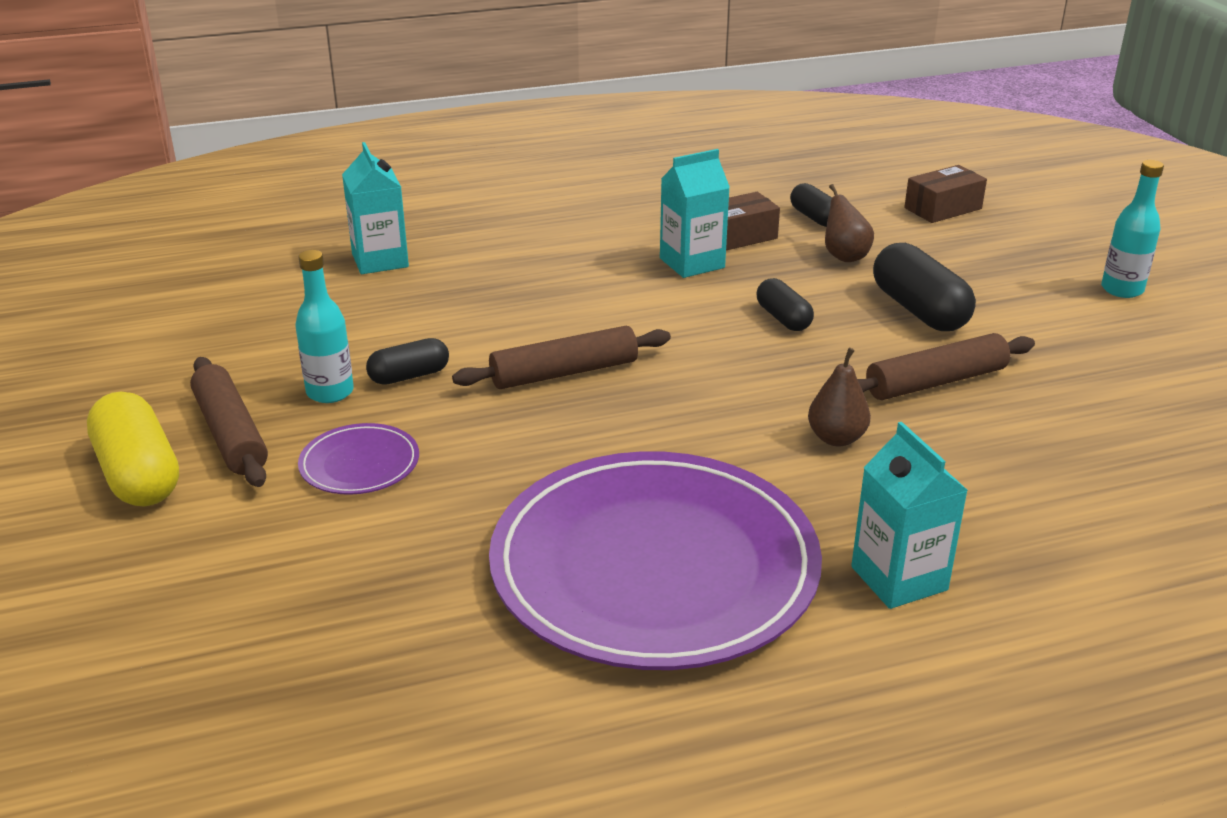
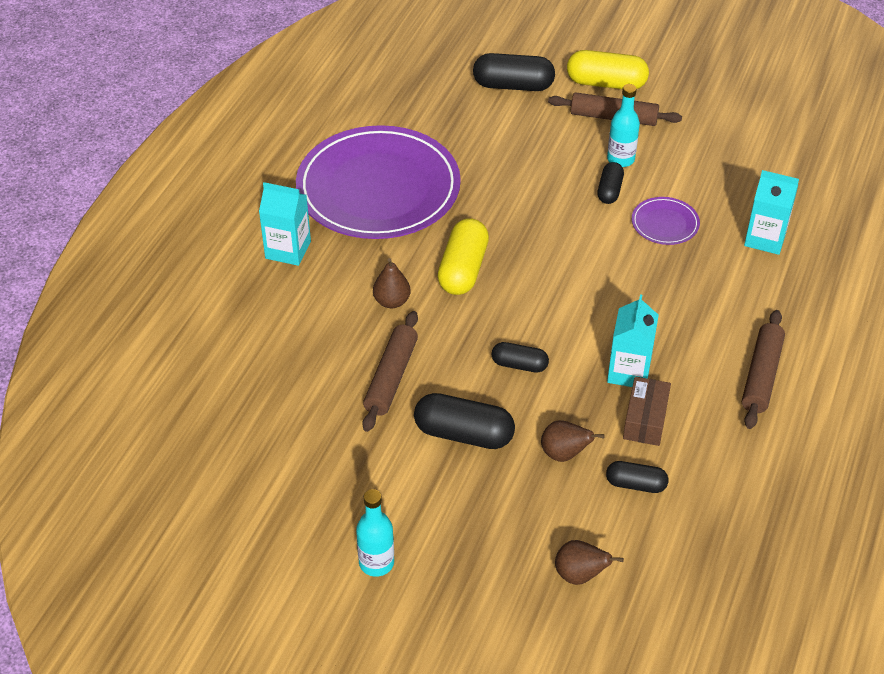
camera: 130 degrees right, 15 degrees up
(228, 562) = (513, 85): none -> black capsule
(359, 464) = (545, 143): purple plate -> purple plate (665, 223)
(564, 372) = (555, 244): brown rolling pin -> brown rolling pin (761, 375)
(704, 414) = (463, 269): none -> yellow capsule
(942, 208) = (579, 575): brown box -> brown pear

